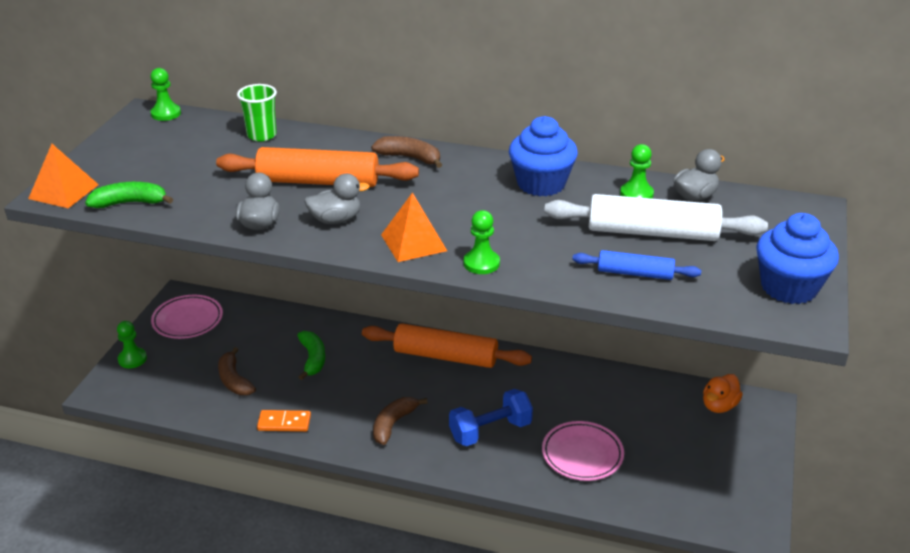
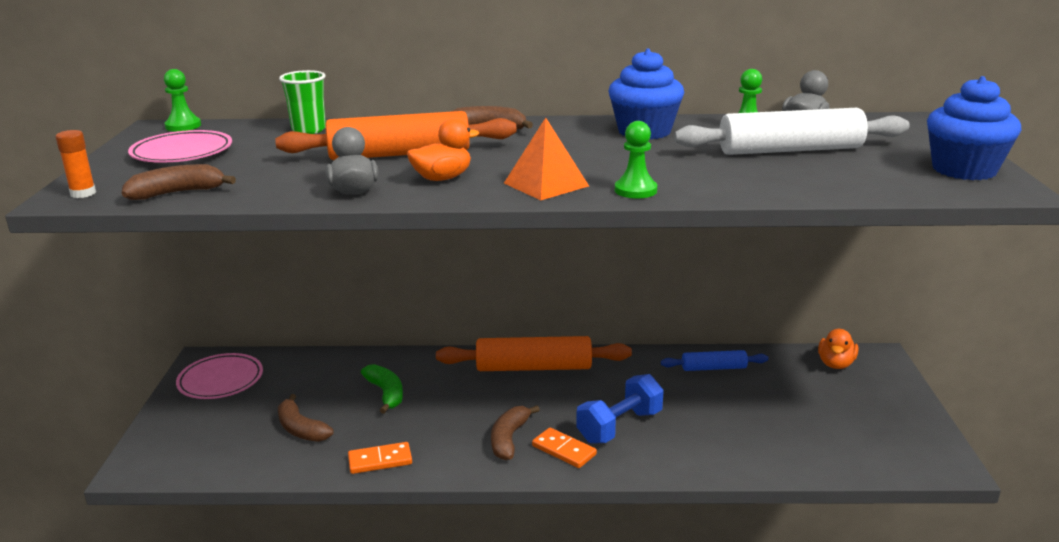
camera: 15 degrees left, 10 degrees down
(63, 191) = (83, 193): orange pyramid -> orange glue stick
(130, 203) = (177, 193): green banana -> brown banana
(132, 359) = (164, 429): green pawn -> none
(336, 220) = (442, 178): grey duck -> orange duck
(433, 444) = (564, 450): none -> orange domino
(582, 454) = (729, 430): pink plate -> pink plate (182, 153)
(635, 273) = (804, 178): blue rolling pin -> blue rolling pin (713, 368)

